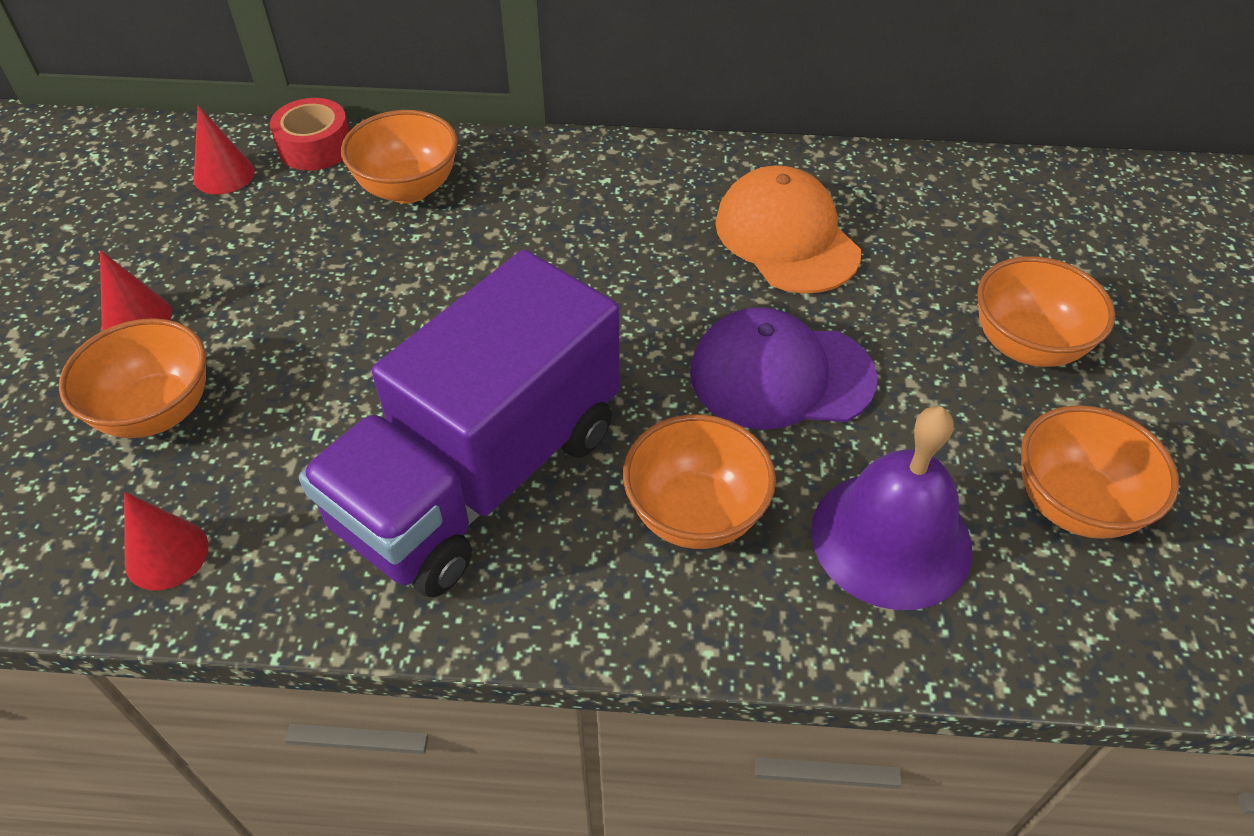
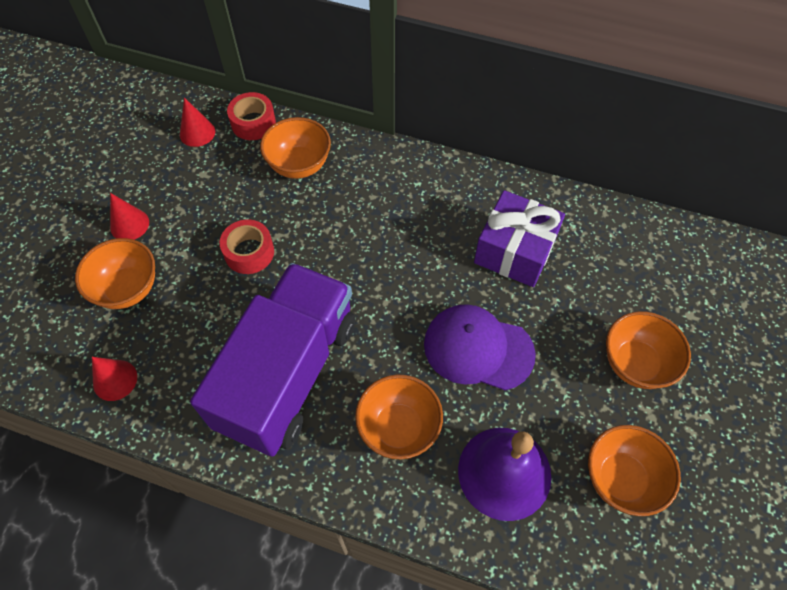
camera: 15 degrees right, 10 degrees up
(360, 319) = (249, 252): none -> red tape
(480, 476) = (288, 373): purple truck -> purple truck turned 150 degrees clockwise
(786, 237) = (515, 251): orange cap -> purple gift

